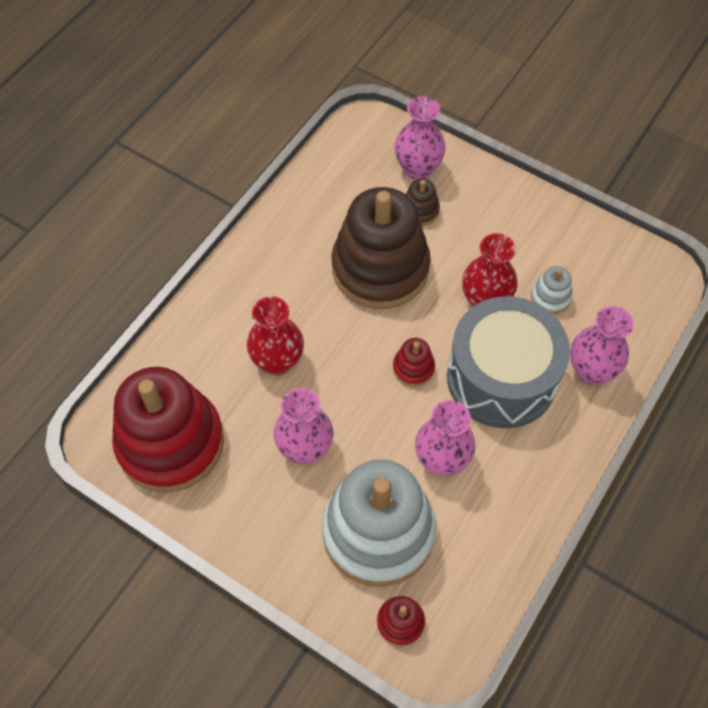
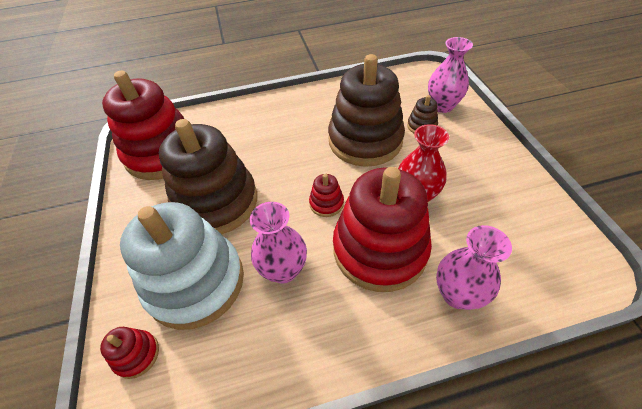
camera: 45 degrees right, 10 degrees down
(278, 361) = (256, 150): red vase -> none
(305, 448) = (216, 202): pink vase -> brown stacking toy
(501, 378) = (379, 249): grey drum -> red stacking toy
(550, 297) = (469, 223): white stacking toy -> none

